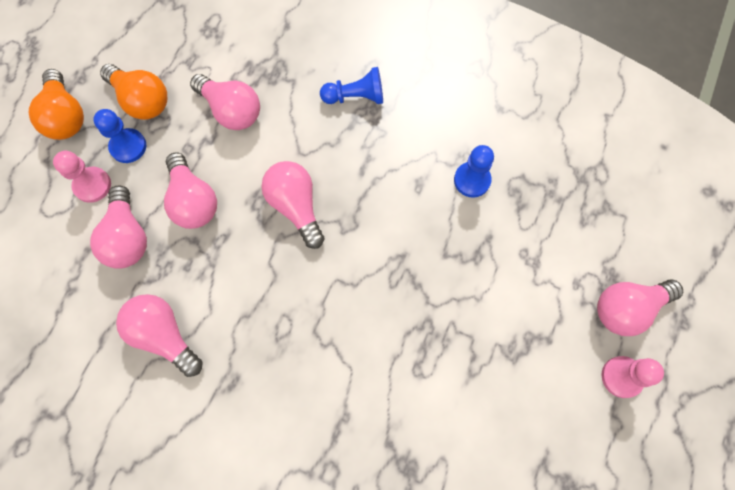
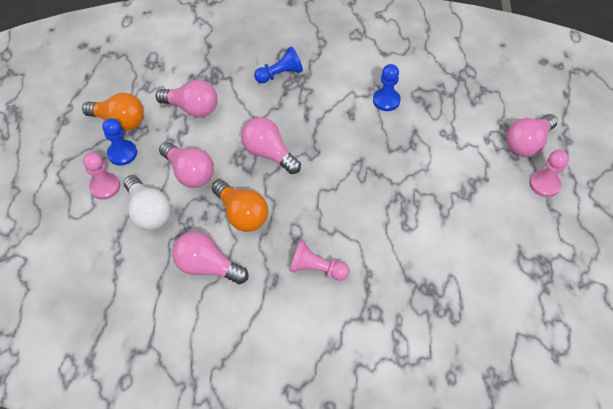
camera: 20 degrees left, 15 degrees down
(66, 116) = (63, 148): orange light bulb -> orange light bulb (242, 214)
(127, 237) = (149, 212): pink light bulb -> white light bulb
(286, 387) = (316, 269): none -> pink pawn

